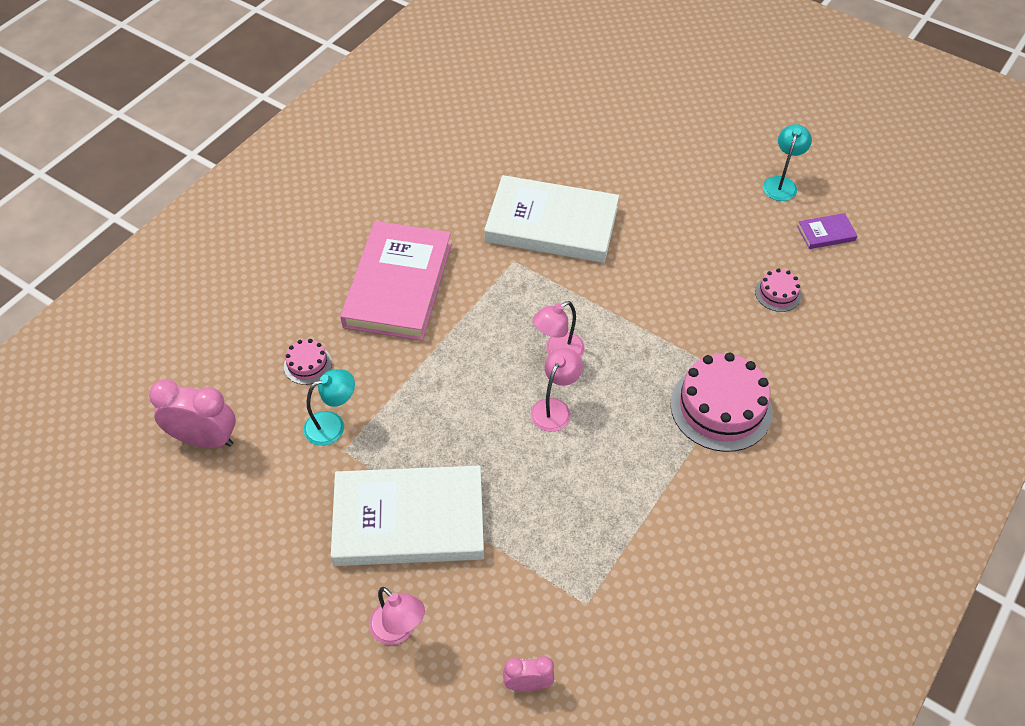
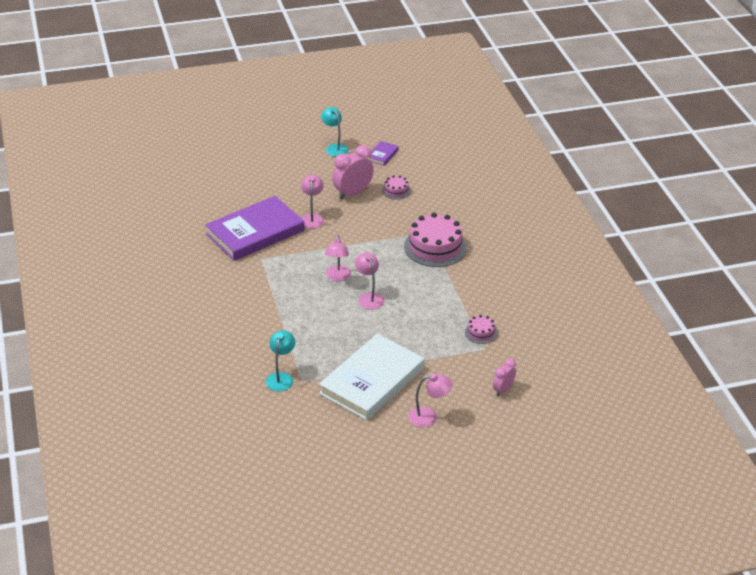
camera: 50 degrees left, 15 degrees down
(205, 439) = (229, 429): pink clock -> pink clock (352, 193)
(308, 364) = (229, 366): pink cake -> pink cake (480, 333)
(398, 285) = (220, 306): pink book -> none
(552, 224) = (255, 232): white book -> purple book
(634, 254) = (312, 218): none -> pink lamp

